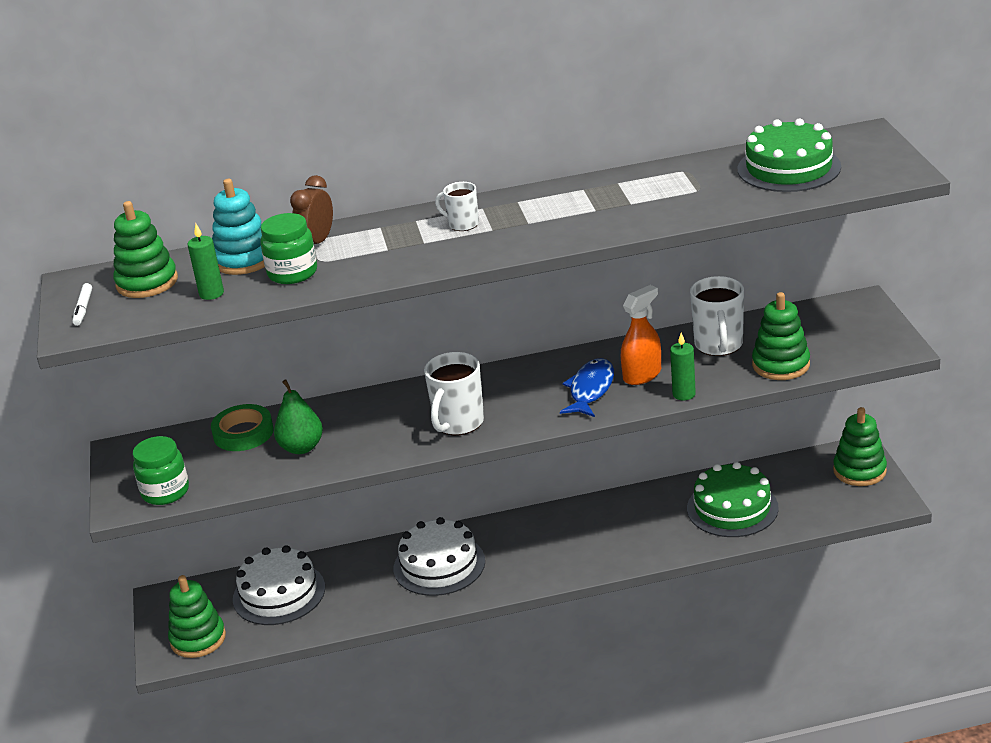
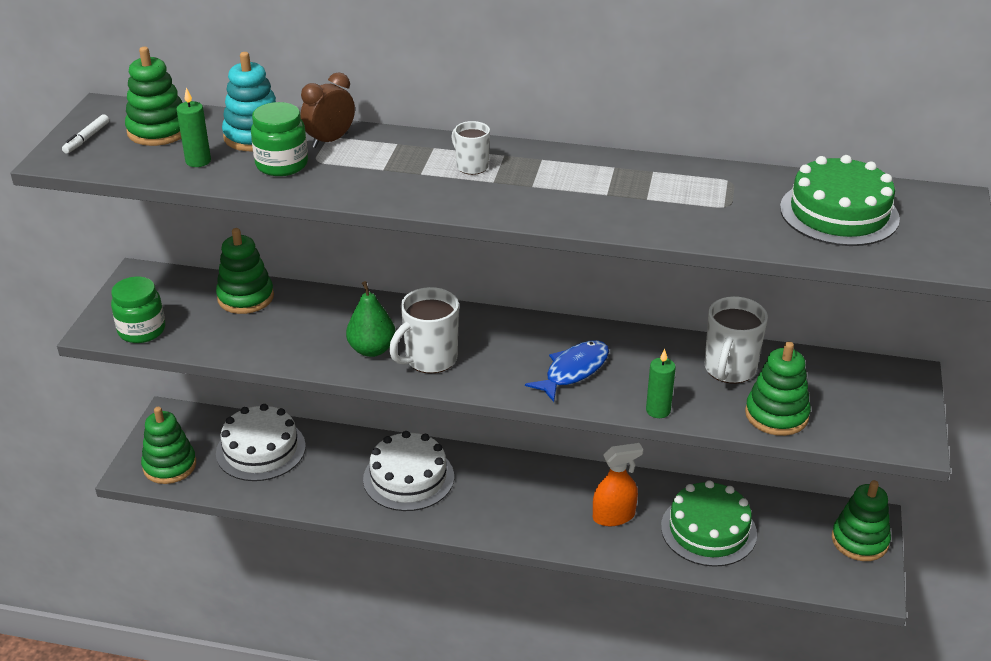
camera: 20 degrees right, 5 degrees up
(243, 433) = (245, 297): green tape -> green stacking toy
(301, 447) = (281, 331): green pear -> green pear (372, 349)
(642, 375) = (633, 373): orange spray bottle -> orange spray bottle (614, 516)

